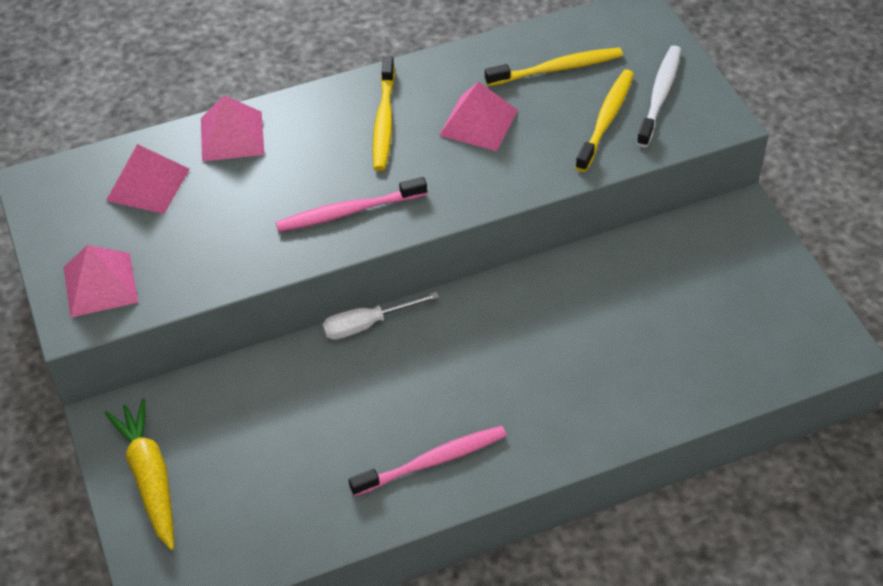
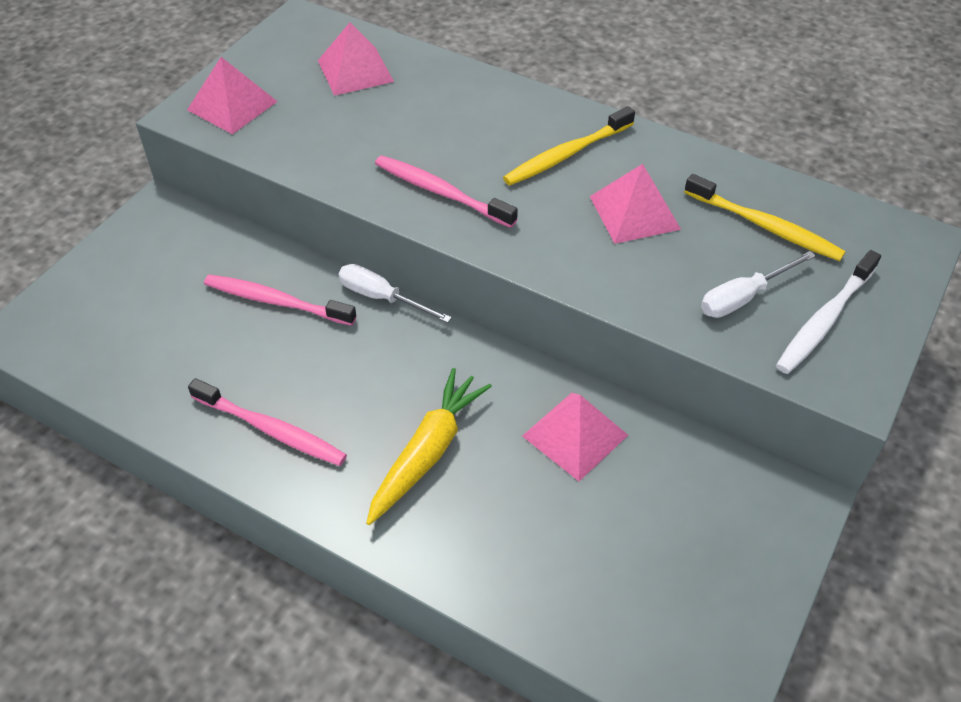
camera: 50 degrees right, 0 degrees up
(150, 478) = (120, 263): yellow carrot -> yellow carrot (427, 452)
(232, 136) = (452, 83): pink pyramid -> pink pyramid (575, 435)
(305, 392) = (277, 301): none -> pink toothbrush
(606, 120) = (743, 297): yellow toothbrush -> white screwdriver
(659, 96) = (825, 319): white toothbrush -> white toothbrush turned 150 degrees clockwise

